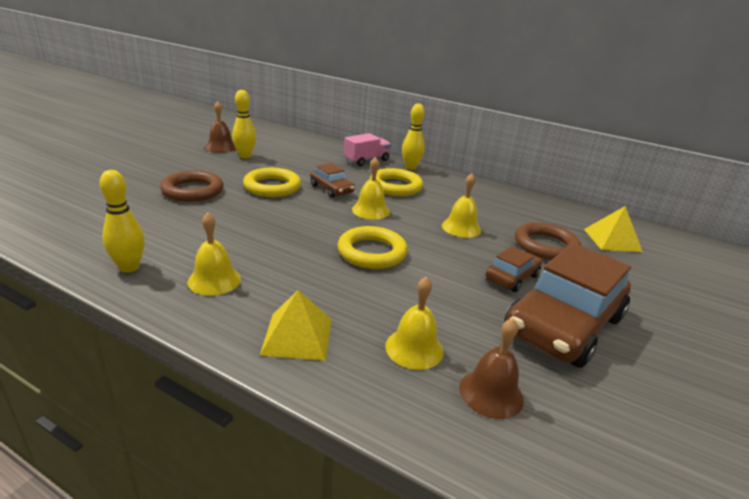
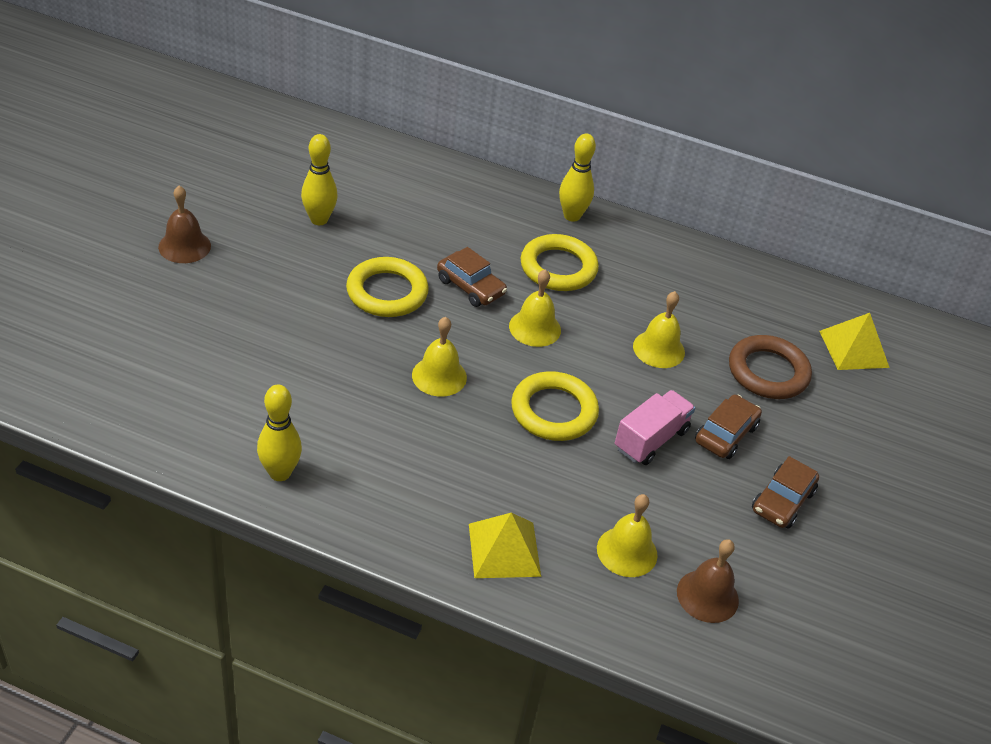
camera: 10 degrees left, 15 degrees up
(193, 191) = (283, 316): brown ring -> none
(214, 280) = (385, 481): yellow bell -> yellow bell (439, 376)
(221, 147) = (272, 199): brown bell -> brown bell (184, 246)
(366, 160) = (503, 206): pink truck -> pink truck (651, 440)
(564, 325) = (782, 501): brown car -> brown car, size x0.49

